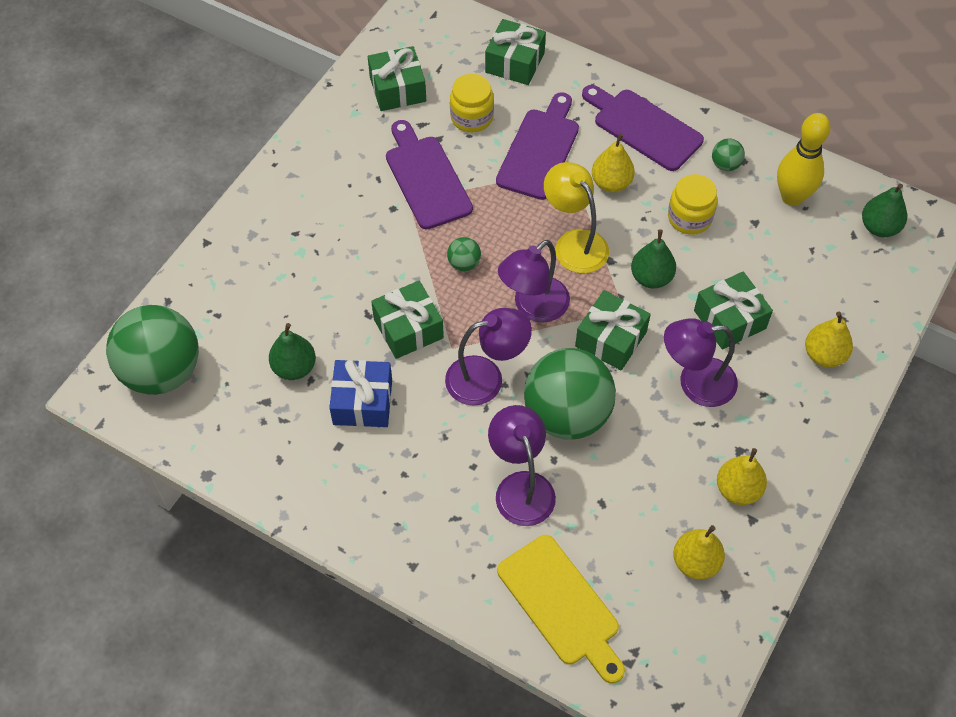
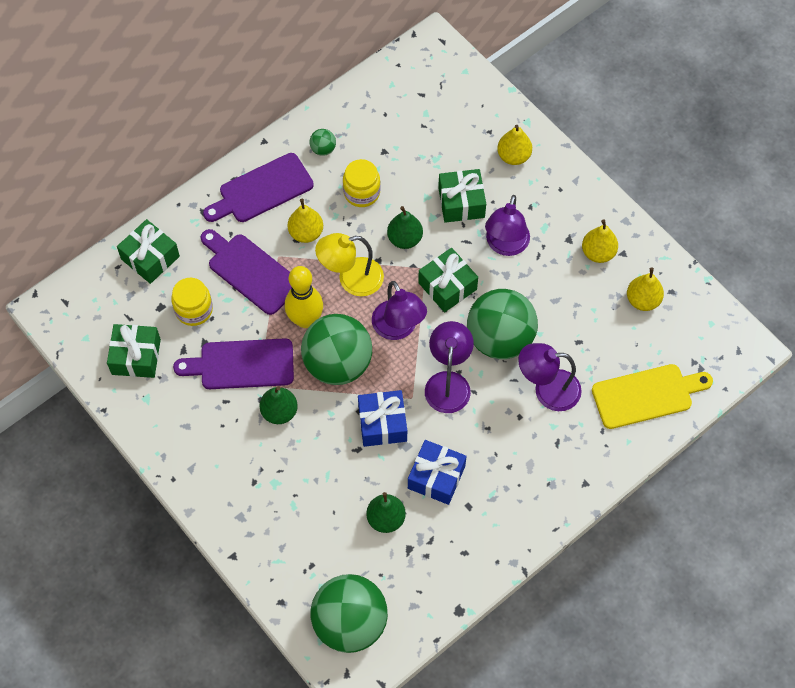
camera: 70 degrees left, 5 degrees up
(408, 328) = (382, 423): green gift -> blue gift
(464, 263) = (338, 364): green ball -> green ball, size x2.47
(792, 197) = (372, 118): yellow bowling pin -> yellow bowling pin (305, 319)
(879, 227) = (422, 76): green pear -> green pear (279, 412)

